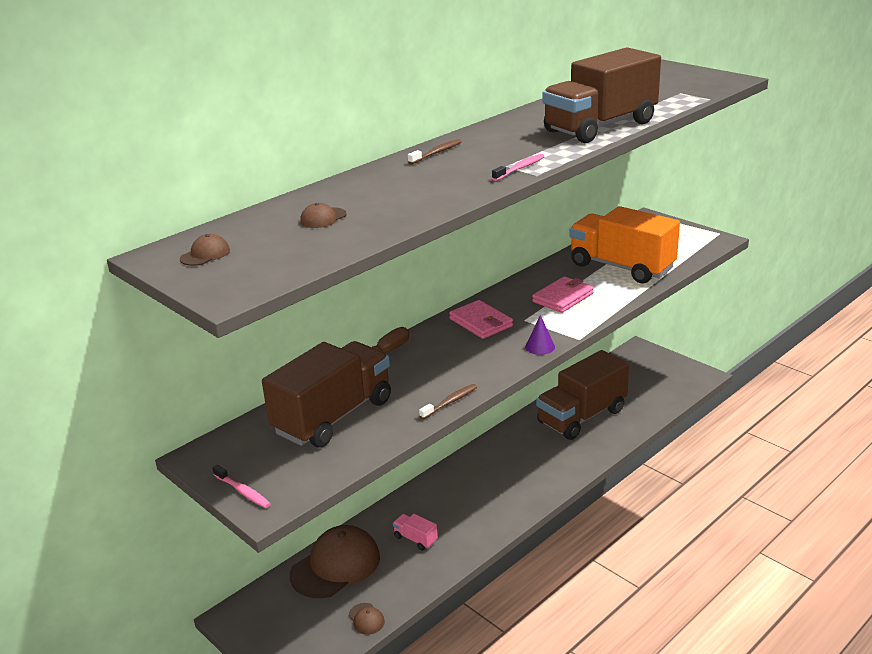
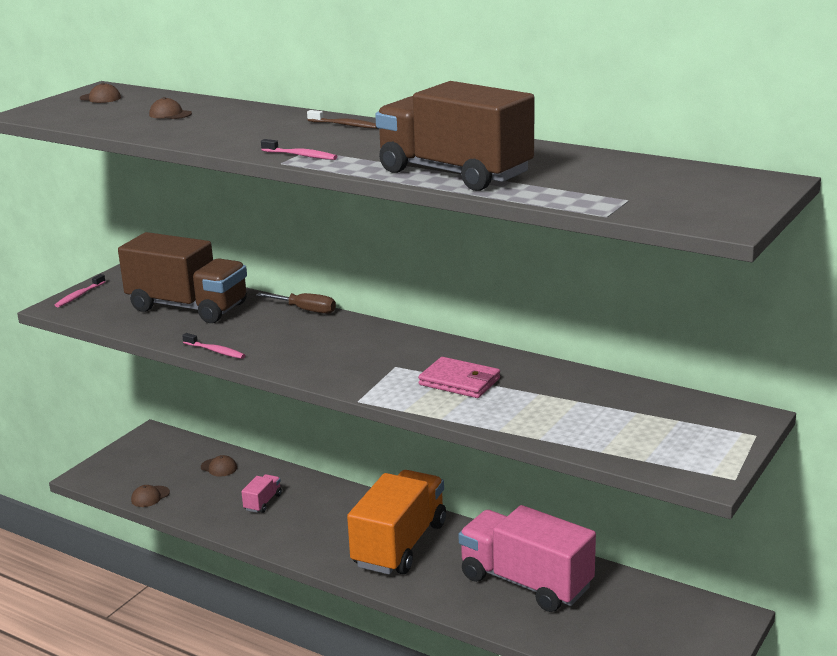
camera: 75 degrees right, 5 degrees down
(336, 566) = (219, 467): brown cap -> brown cap, size x0.41
(450, 402) = (215, 351): brown toothbrush -> pink toothbrush
(481, 322) = (381, 344): pink wallet -> none
(540, 347) = (334, 381): purple cone -> none
(582, 416) = (526, 582): brown truck -> pink truck
(621, 267) = (566, 410): orange truck -> orange truck (400, 545)

